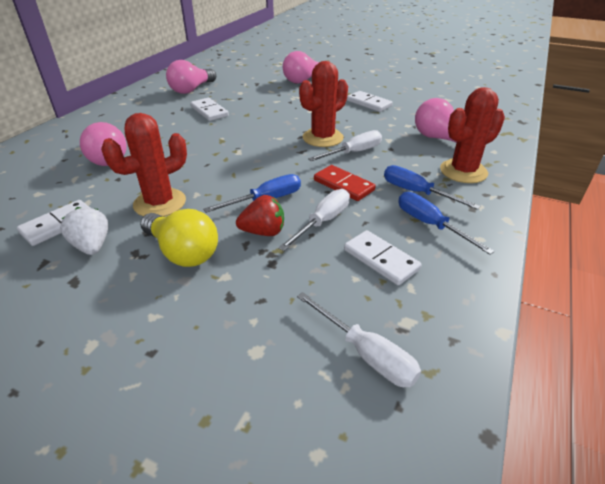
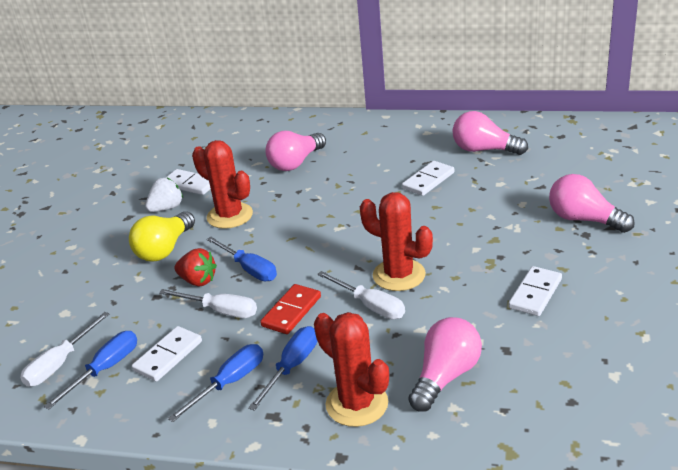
camera: 80 degrees right, 5 degrees down
(263, 232) = (198, 281): red strawberry -> red strawberry turned 45 degrees counterclockwise
(389, 309) = (105, 369): none -> blue screwdriver

